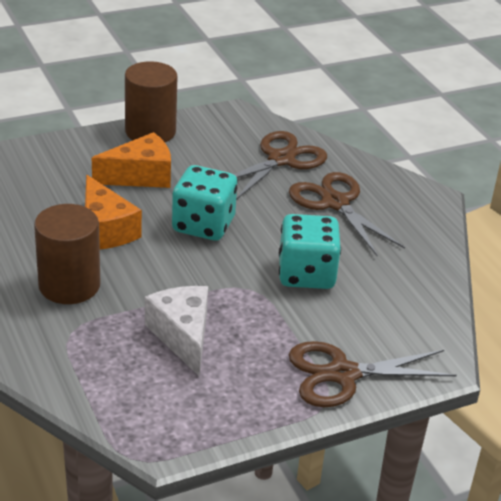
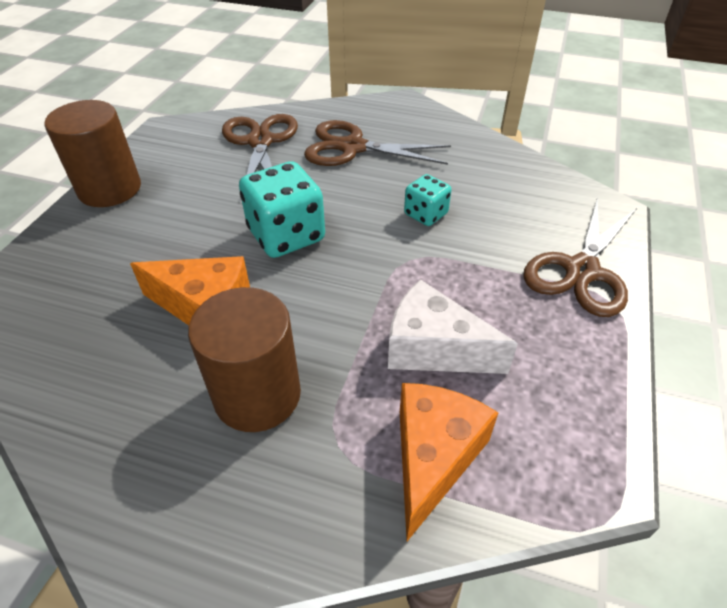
camera: 45 degrees left, 10 degrees up
(141, 176) = (161, 233): orange cheese -> orange cheese (433, 458)
(306, 274) = (425, 214): turquoise dice -> turquoise dice, size x0.57

